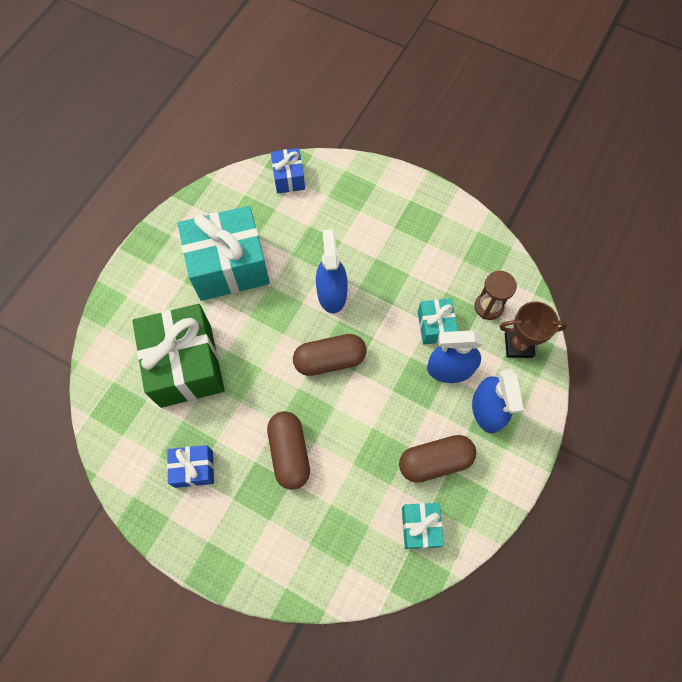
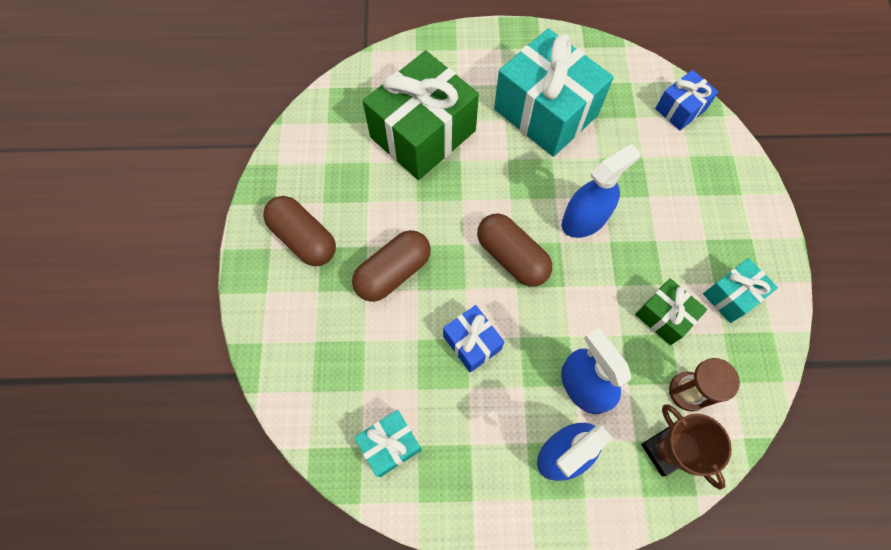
camera: 60 degrees right, 0 degrees up
(194, 468) = (330, 197): blue gift -> blue gift (472, 343)
(431, 288) = (664, 316): none -> green gift
(435, 326) = (622, 344): turquoise gift -> turquoise gift (731, 296)
(435, 461) = (470, 424): brown capsule -> brown capsule (304, 238)

